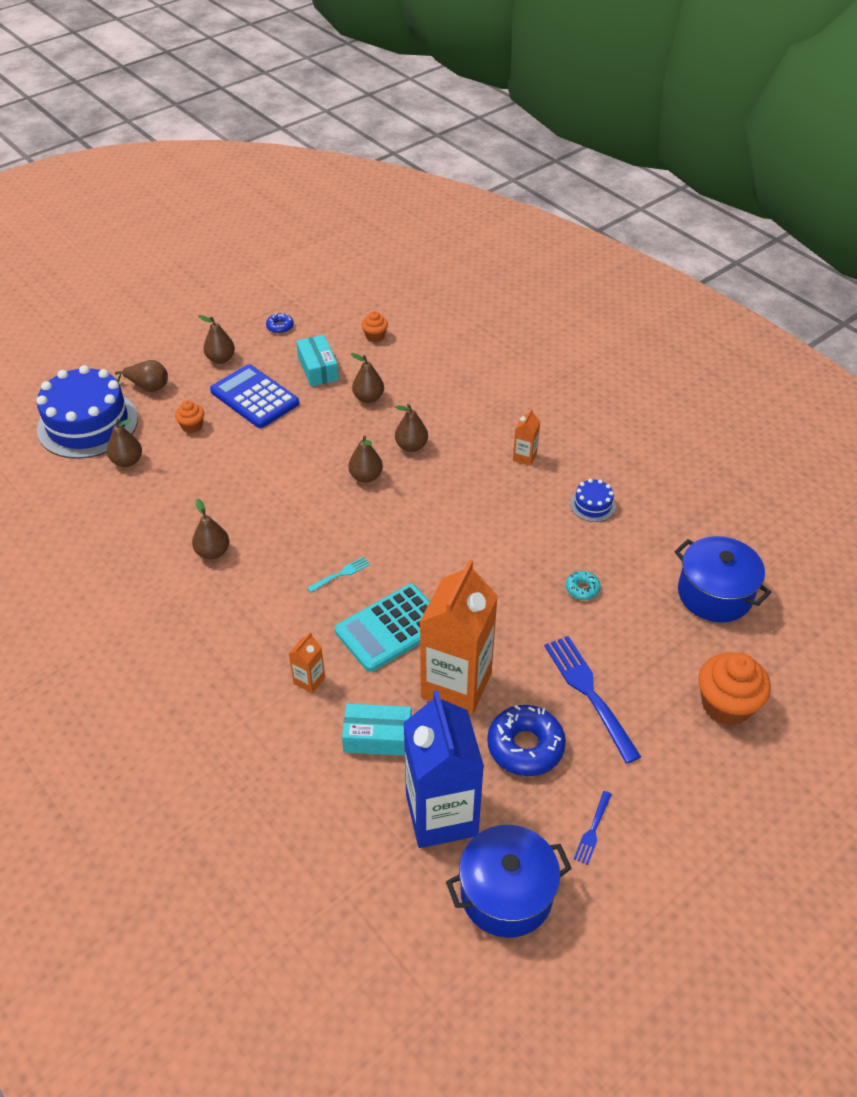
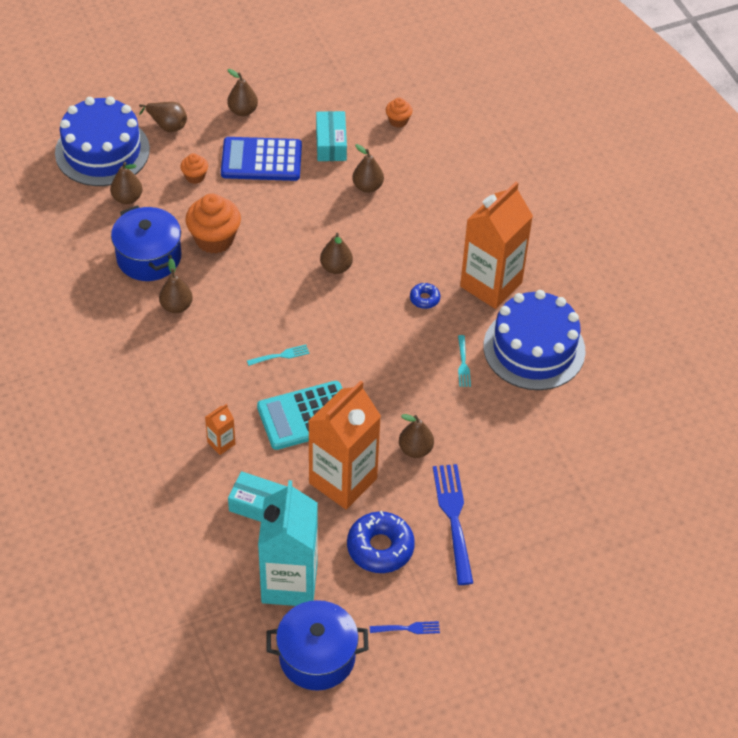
camera: 15 degrees right, 5 degrees up
(254, 397) = (261, 160): blue calculator -> blue calculator turned 60 degrees counterclockwise
(280, 327) = (310, 88): blue donut -> blue donut (424, 299)
(411, 446) = (389, 247): brown pear -> brown pear (415, 449)
(441, 815) = (289, 583): blue carton -> turquoise carton
(524, 457) = (491, 284): orange carton -> orange carton, size x2.40
(530, 535) = (463, 363): none -> turquoise fork
(582, 589) = (489, 425): turquoise donut -> none
(592, 505) = (534, 348): blue cake -> blue cake, size x2.32
(593, 829) = (407, 628): blue fork -> blue fork turned 135 degrees counterclockwise
(714, 594) = (607, 462): blue pot -> blue pot (149, 257)
(726, 705) = (568, 561): orange cupcake -> orange cupcake (214, 239)

